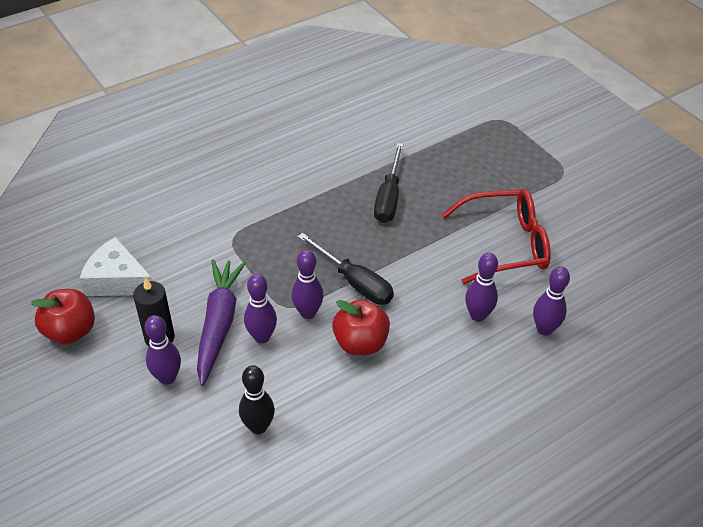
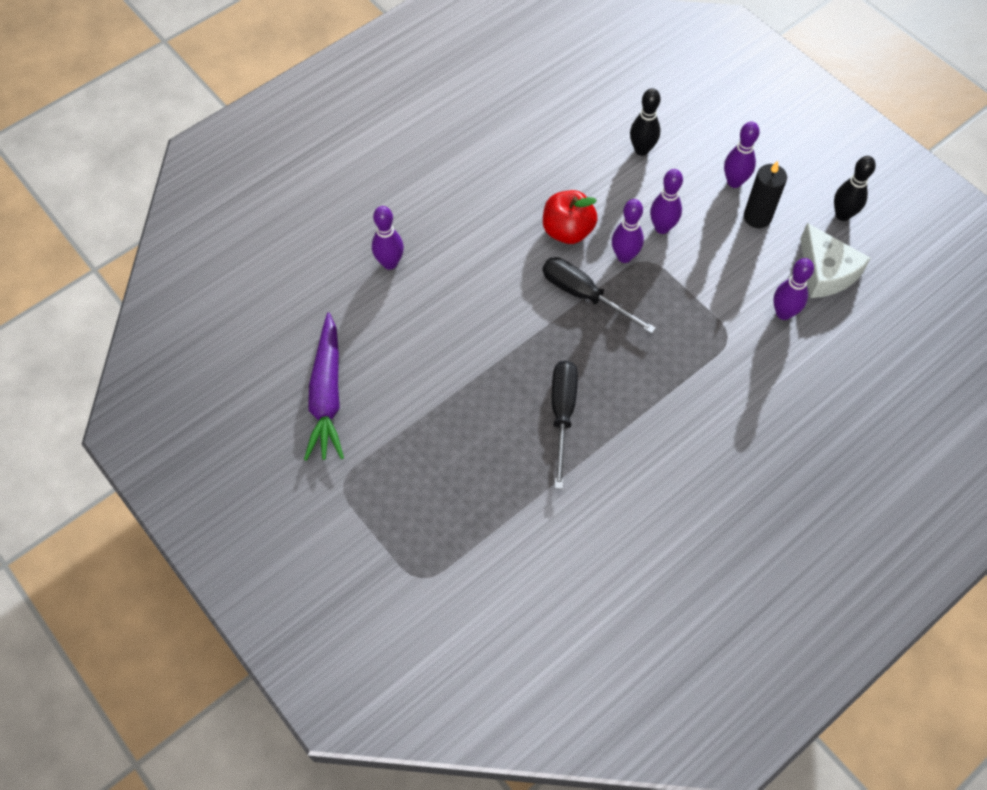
camera: 175 degrees right, 15 degrees up
(70, 331) = (842, 215): red apple -> black bowling pin
(117, 280) = (826, 272): white cheese -> white cheese turned 45 degrees clockwise
(219, 324) = (706, 236): purple carrot -> purple carrot (327, 395)
(477, 315) = (455, 271): purple bowling pin -> purple bowling pin (783, 313)
(504, 244) = (425, 360): red glasses -> none

